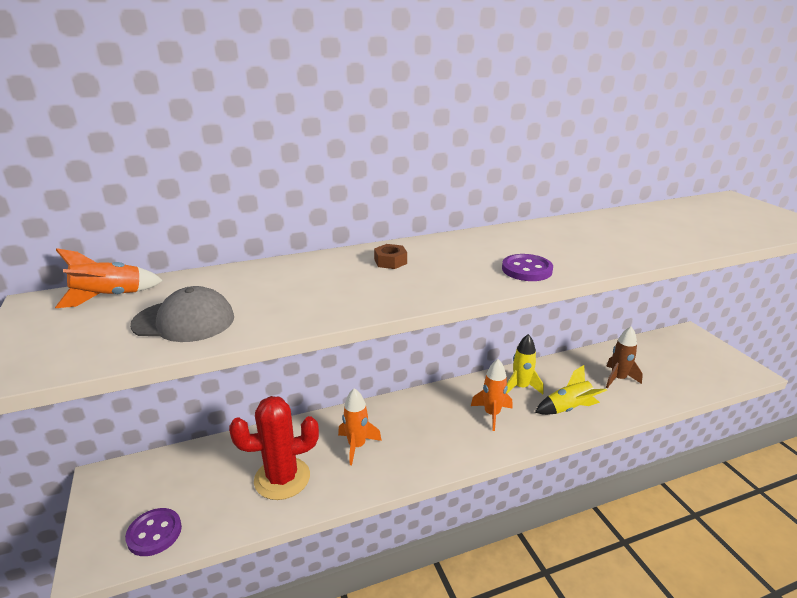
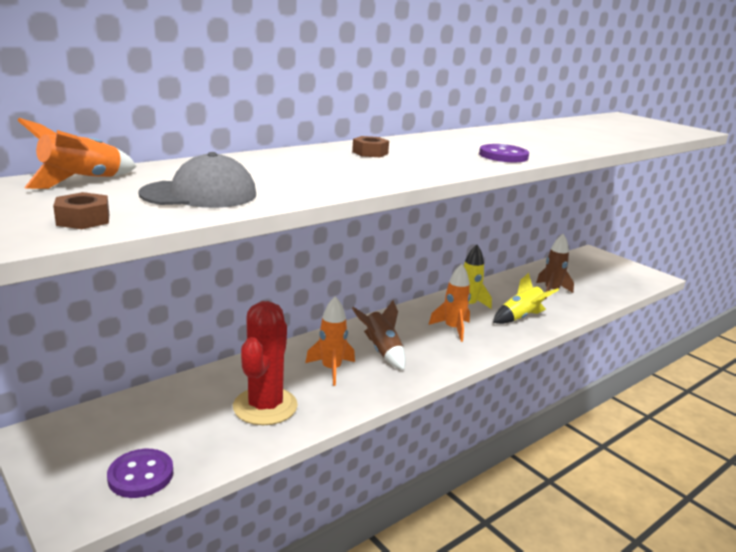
camera: 20 degrees left, 5 degrees down
(63, 352) = (83, 220): none -> brown nut
(282, 478) = (265, 406): red cactus -> red cactus turned 45 degrees counterclockwise
(412, 431) = (382, 351): none -> brown rocket

